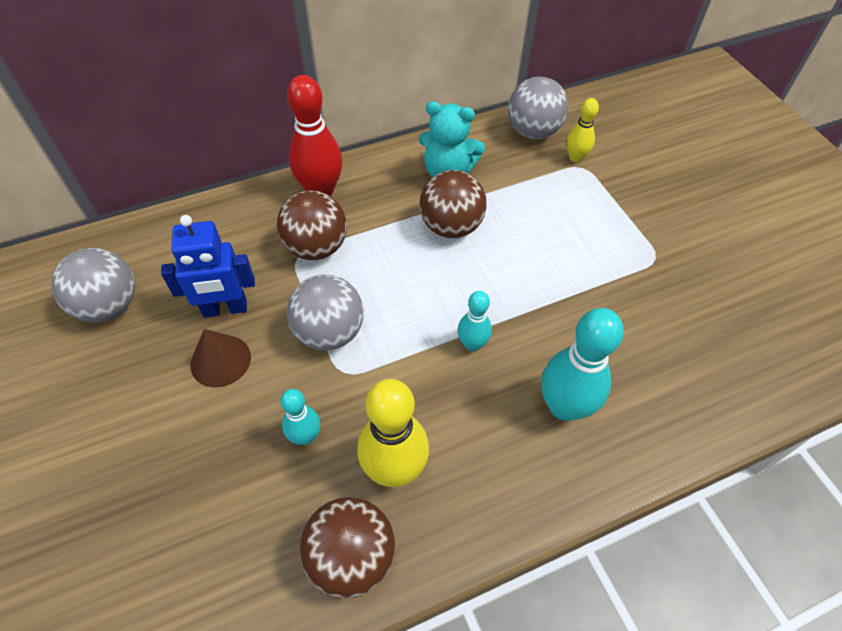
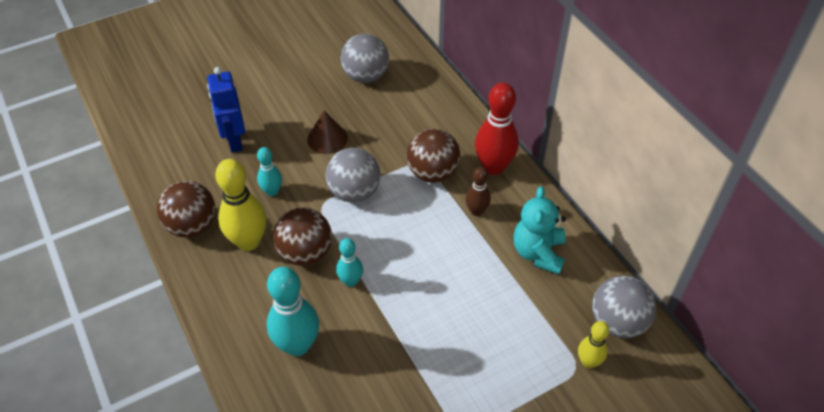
camera: 85 degrees right, 5 degrees down
(225, 309) = (369, 132): blue robot -> blue robot (234, 141)
(383, 214) = (476, 211): none -> brown bowling pin
(451, 226) = (471, 259): brown ball -> brown ball (305, 253)

